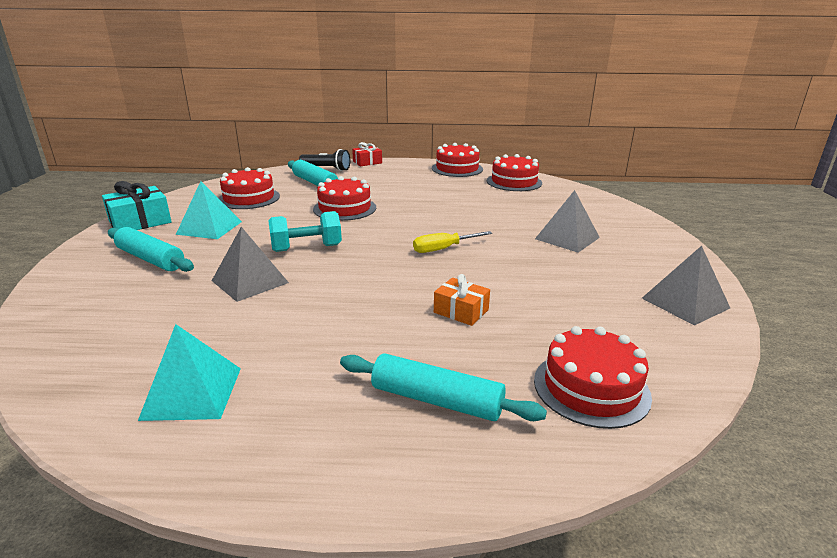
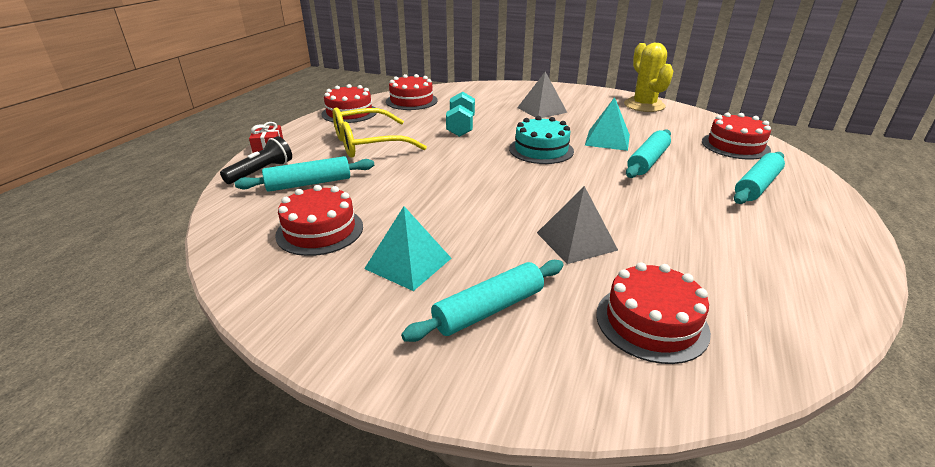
camera: 70 degrees left, 5 degrees up
(140, 222) = (336, 327): turquoise gift -> none
(192, 392) = (771, 275): turquoise pyramid -> turquoise pyramid (607, 140)
(306, 248) = (509, 206): turquoise dumbbell -> turquoise dumbbell (461, 127)
(344, 208) = (413, 176): red cake -> red cake (651, 322)
(397, 185) = (368, 144): none -> yellow glasses
(443, 249) = (541, 150): yellow screwdriver -> turquoise cake
(461, 311) = (647, 161): orange gift -> turquoise rolling pin
(685, 303) = (644, 105): grey pyramid -> yellow cactus

